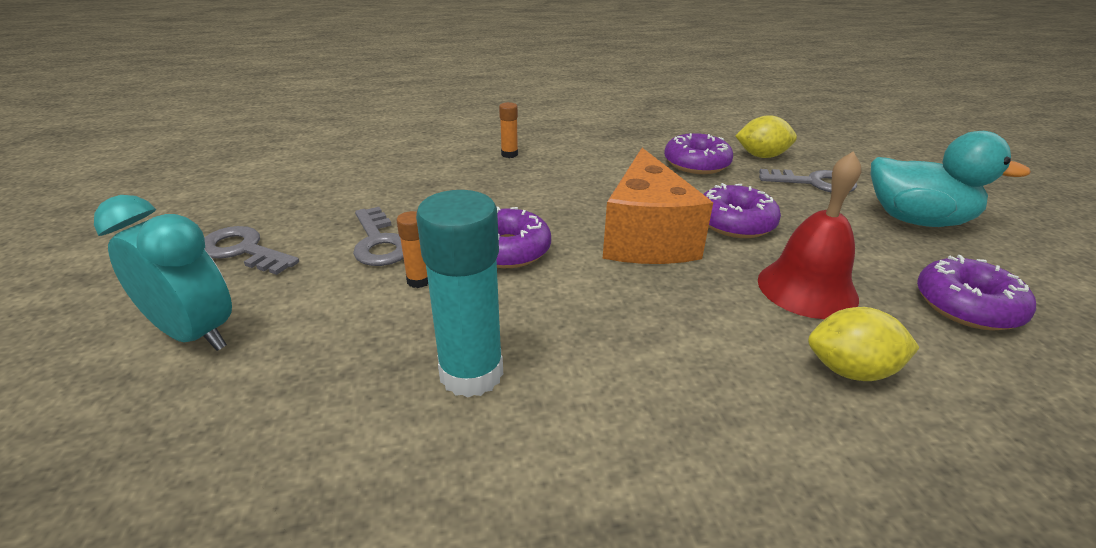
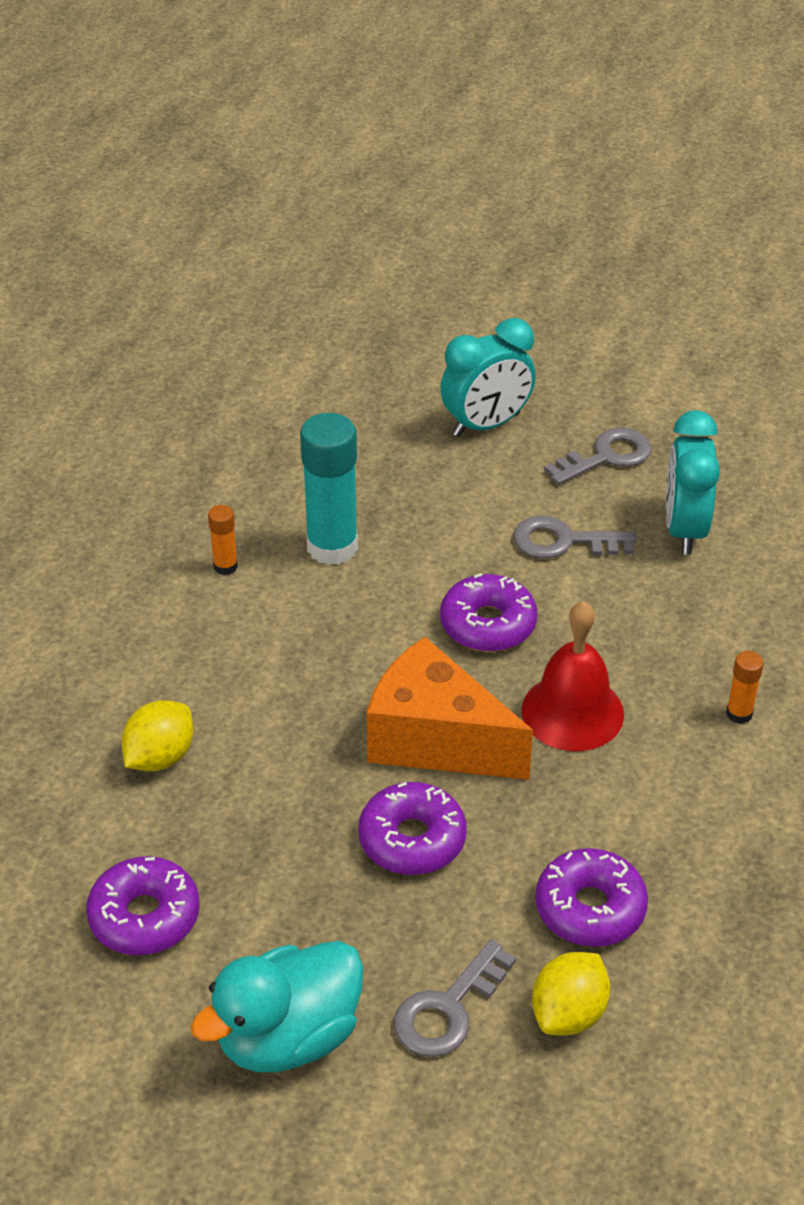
camera: 120 degrees right, 10 degrees up
(336, 199) = (684, 529): none -> turquoise clock
(419, 280) = (476, 551): orange glue stick -> orange glue stick (225, 566)
(807, 288) = (263, 811): red bell -> red bell (572, 712)

